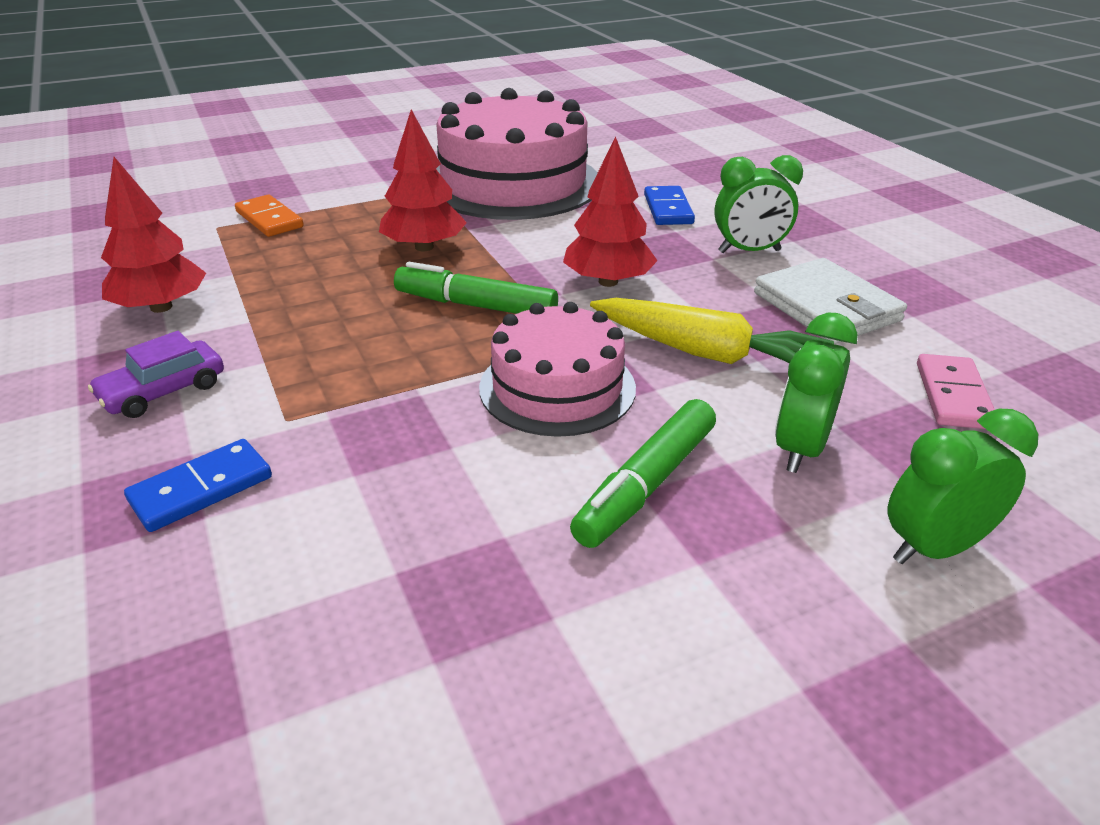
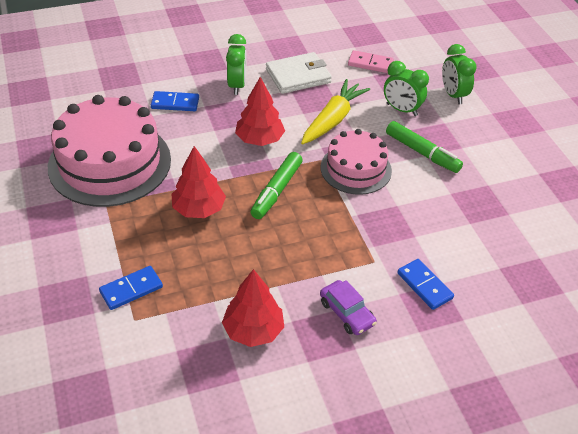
camera: 85 degrees left, 10 degrees up
(269, 219) = (131, 289): orange domino -> blue domino

